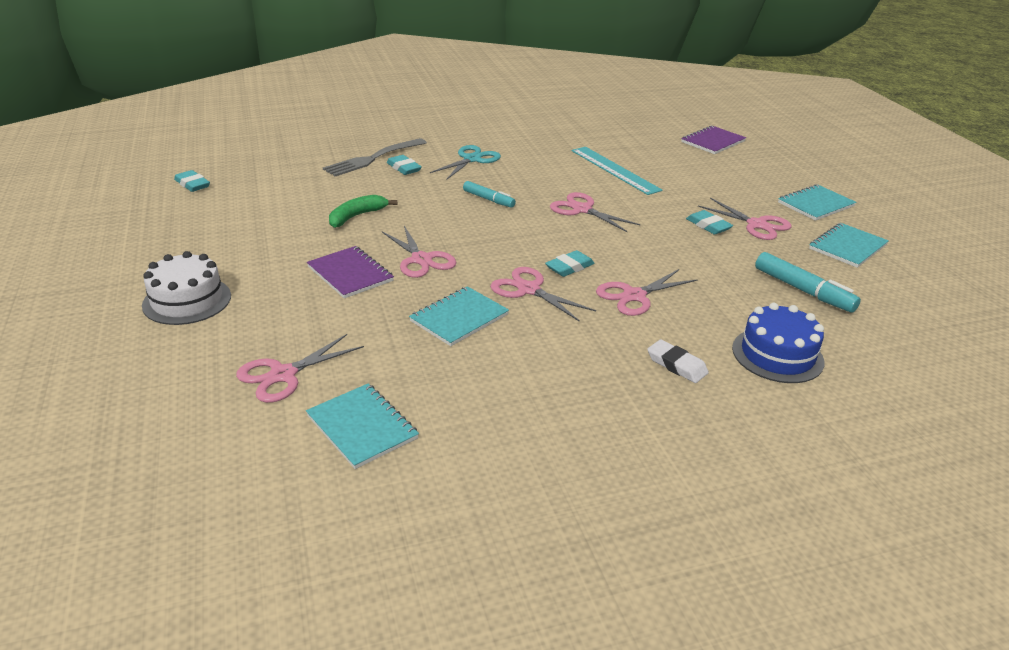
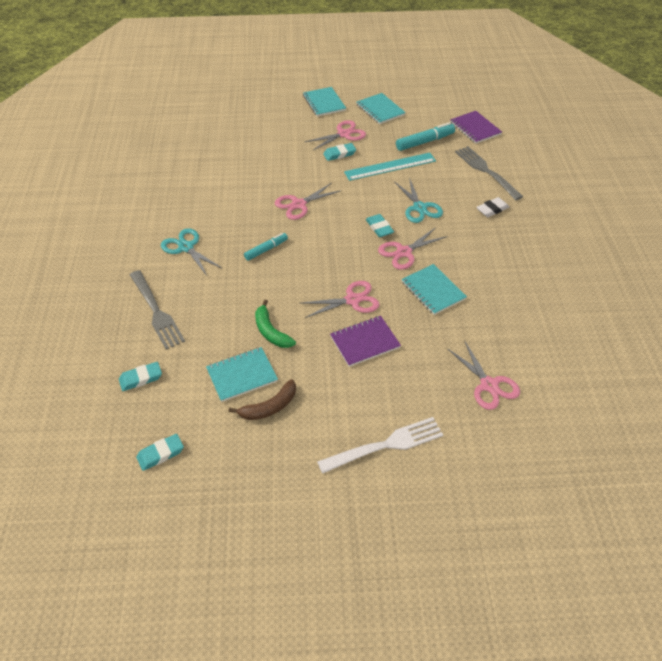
camera: 75 degrees left, 15 degrees up
(187, 300) = (385, 445): white cake -> white fork
(247, 227) = (269, 407): none -> brown banana
(362, 427) = (543, 348): turquoise notebook -> turquoise notebook (242, 375)
(404, 168) = (186, 292): turquoise eraser -> turquoise eraser (141, 378)
(614, 170) = (239, 174): turquoise ruler -> turquoise ruler (390, 166)
(634, 296) = (419, 208): pink scissors -> turquoise scissors
(713, 142) = (210, 115): purple notebook -> purple notebook (475, 128)
(777, 355) = (486, 171): blue cake -> grey fork

